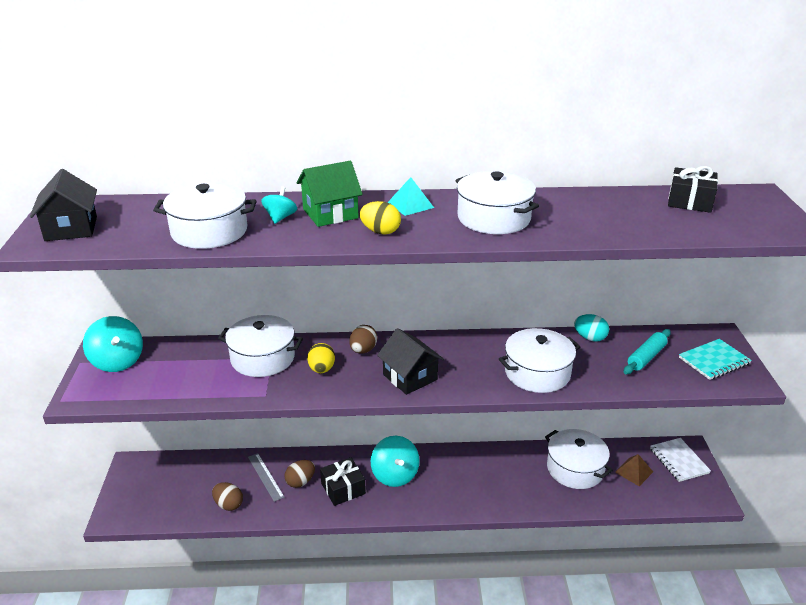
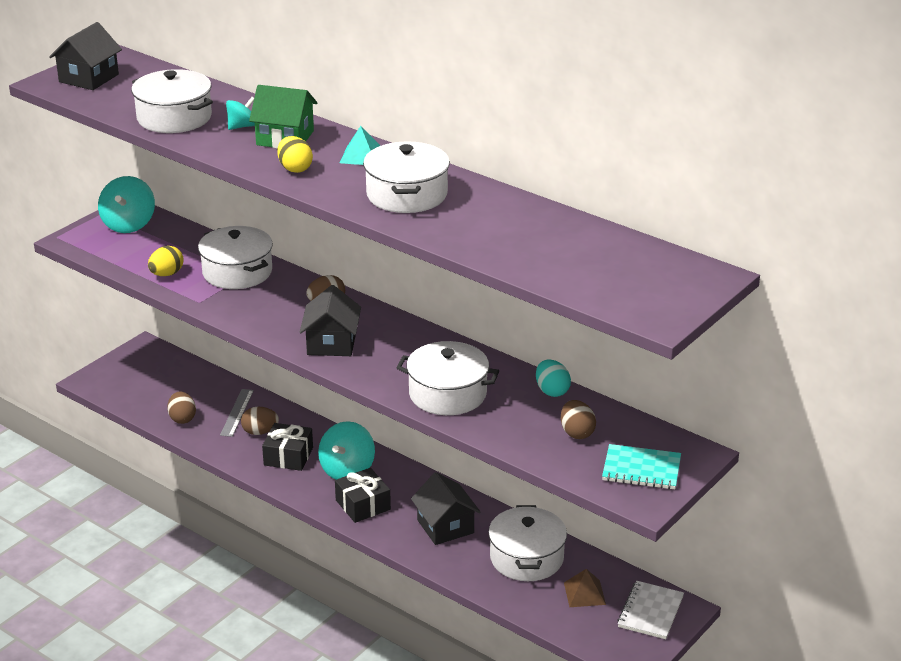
camera: 40 degrees right, 0 degrees up
(321, 369) = (270, 303): yellow egg -> yellow egg (166, 274)
(504, 477) = (445, 526): none -> black house
(646, 357) = (577, 433): turquoise rolling pin -> brown egg
(690, 201) = (621, 253): black gift -> black gift (363, 505)

